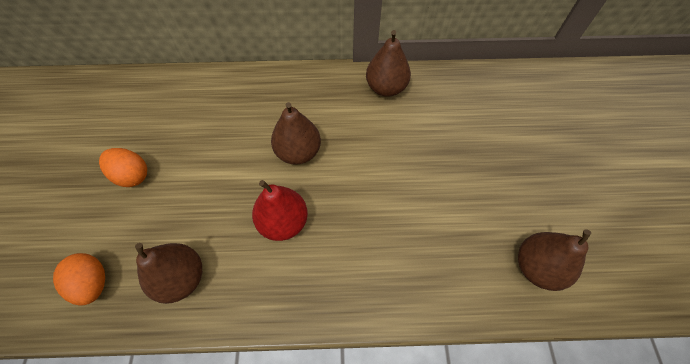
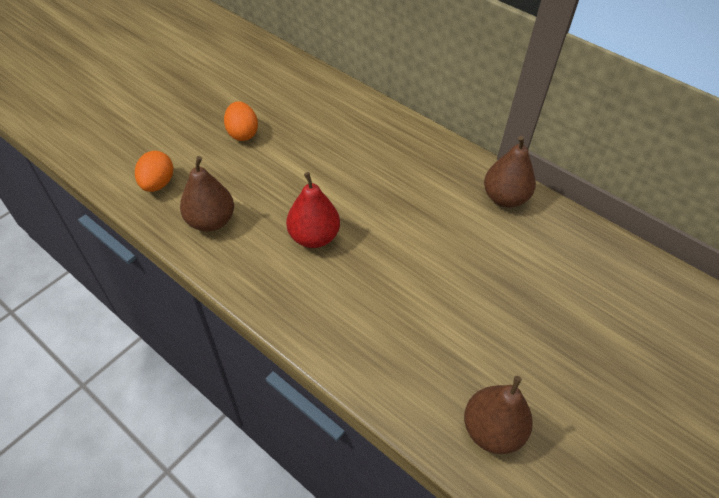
camera: 40 degrees right, 10 degrees down
(298, 152) = (375, 197): brown pear -> none

